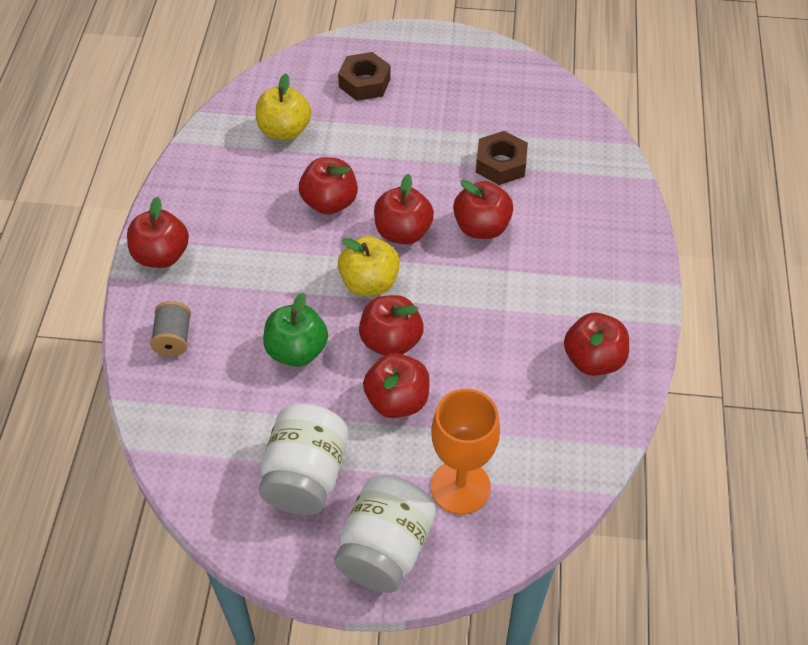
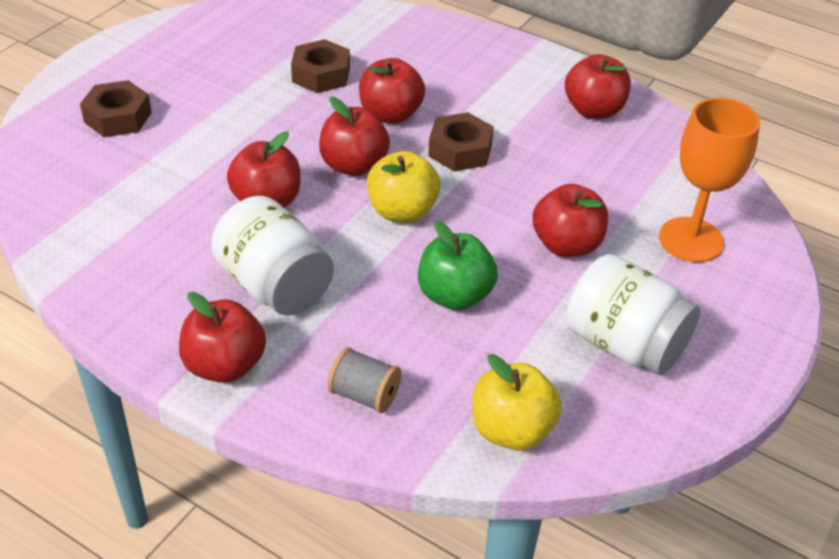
camera: 65 degrees left, 10 degrees down
(284, 130) = (126, 198): yellow apple -> yellow apple (511, 430)
(385, 549) = (739, 315): white jar -> white jar (275, 285)
(391, 341) = (489, 223): red apple -> none
(468, 289) = (460, 150): none -> brown nut

